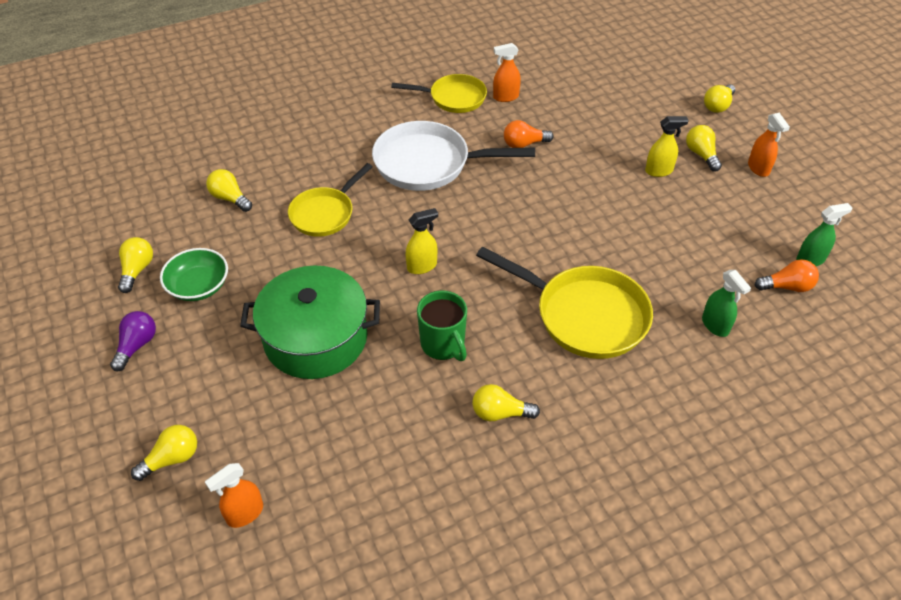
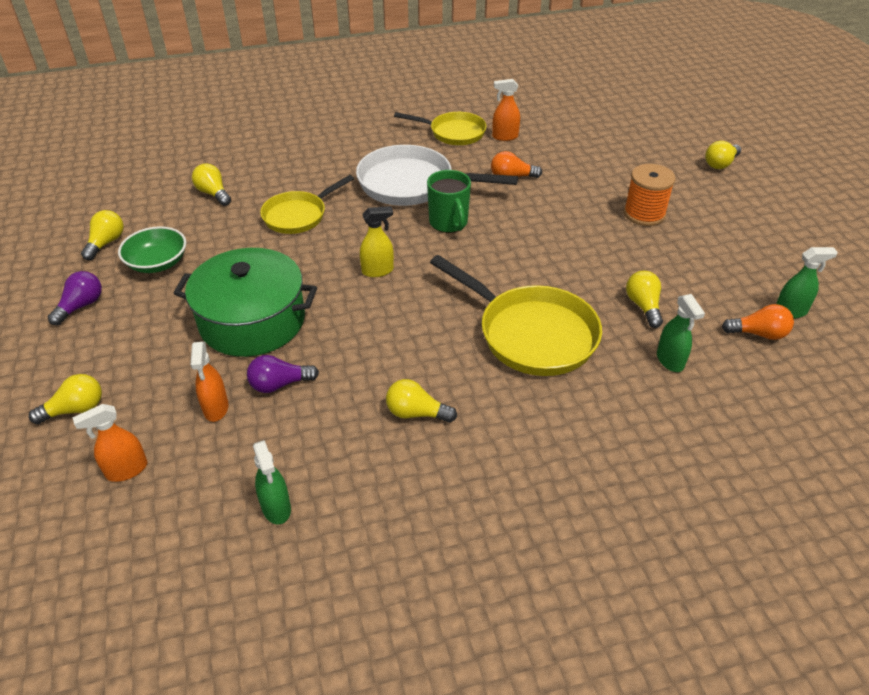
camera: 10 degrees right, 5 degrees down
(363, 402) = (279, 384): none -> purple light bulb
(399, 528) = (276, 508): none -> green spray bottle
(443, 345) = (377, 342): green mug -> green mug (449, 223)
(659, 171) = (644, 214): yellow spray bottle -> orange spool
(701, 155) = (692, 204): yellow light bulb -> yellow light bulb (643, 306)
(758, 168) = (751, 222): orange spray bottle -> orange spray bottle (216, 408)

